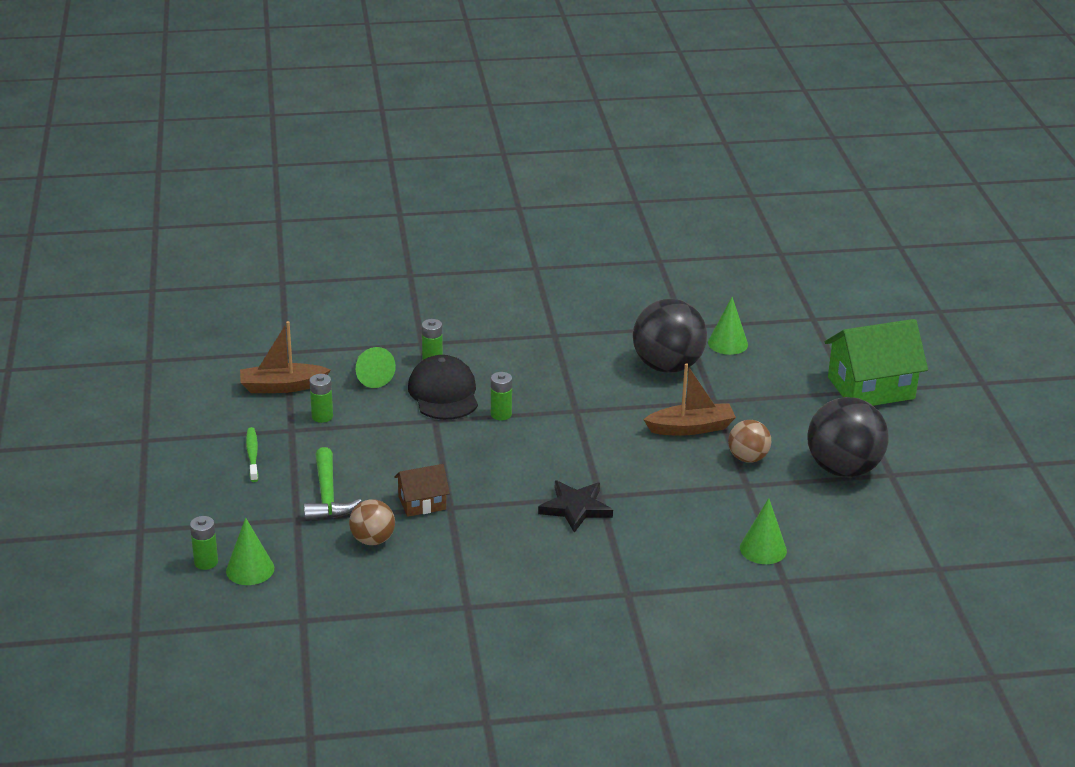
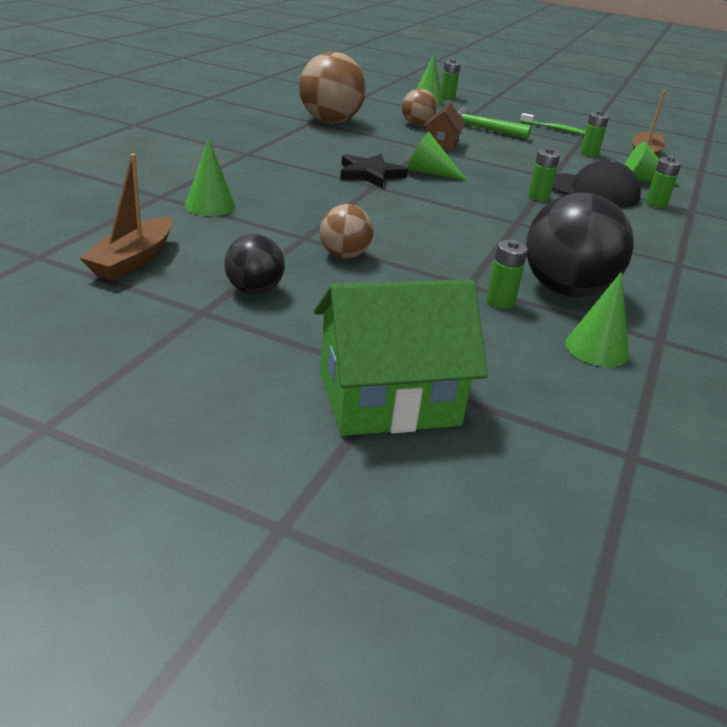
camera: 120 degrees right, 0 degrees up
(450, 596) = (330, 121): none -> brown ball
(522, 481) = (429, 172): none -> green cone
(691, 428) = (430, 253): brown boat -> brown boat (133, 260)
(719, 384) = (500, 301): none -> green battery
(843, 469) = (254, 290): black ball -> black ball, size x0.54
(871, 388) = (388, 399): green house -> green house turned 60 degrees clockwise

